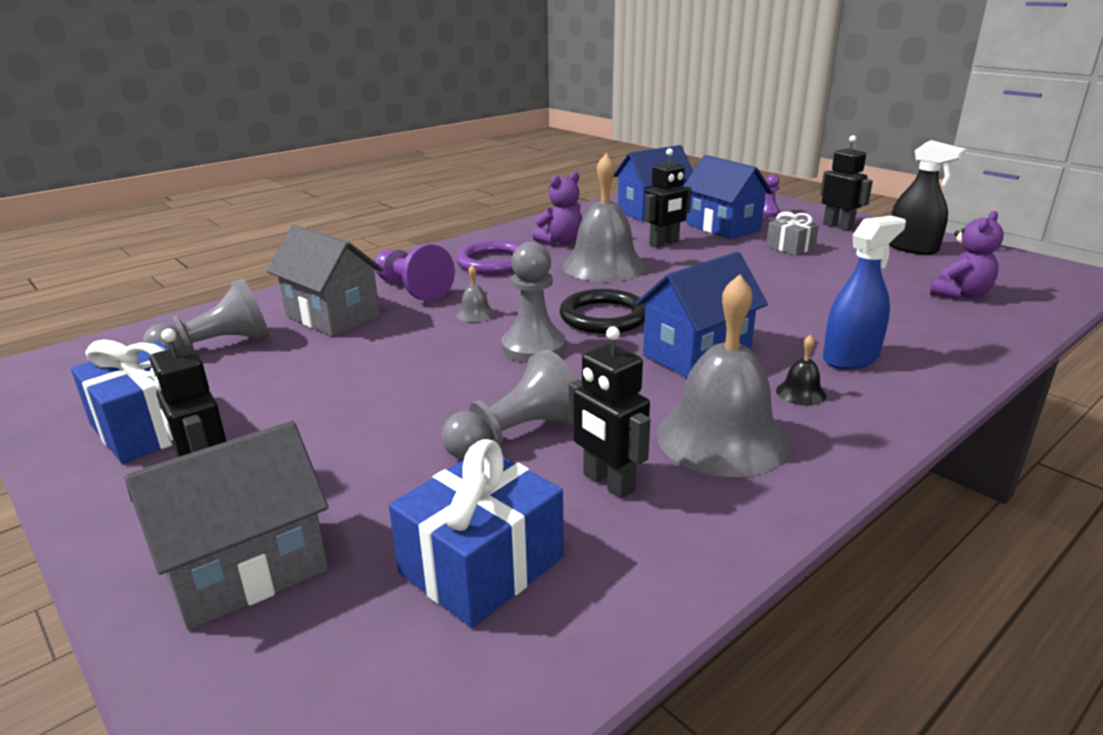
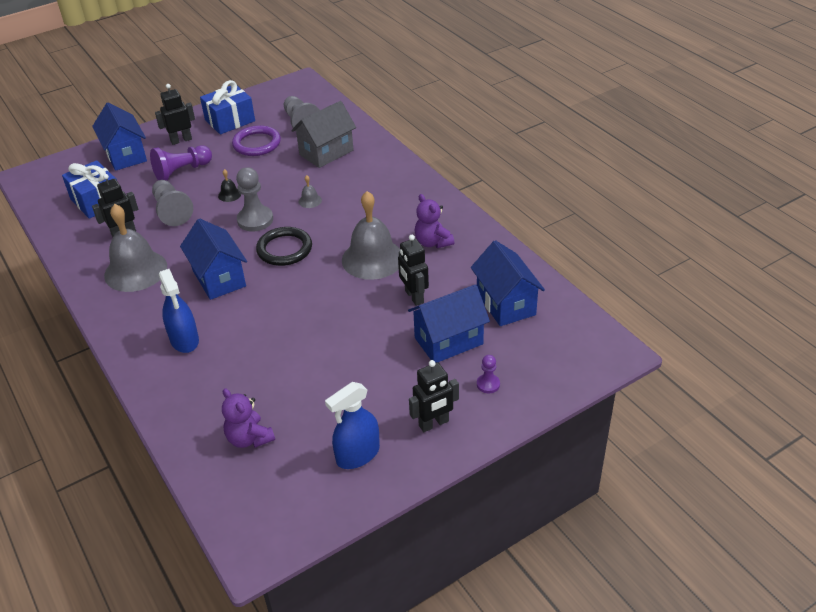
camera: 100 degrees right, 15 degrees up
(246, 570) = (125, 155): grey house -> blue house
(412, 289) = (357, 177): purple pawn -> purple pawn (182, 171)
(494, 262) = (395, 209): purple ring -> purple ring (257, 144)
(790, 247) = (384, 371): grey gift -> none
(801, 393) = (158, 307): black bell -> black bell (229, 194)
(912, 248) = (358, 455): black spray bottle -> blue spray bottle

